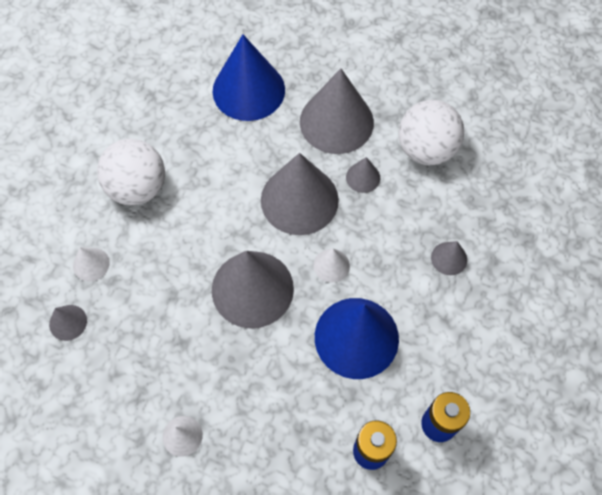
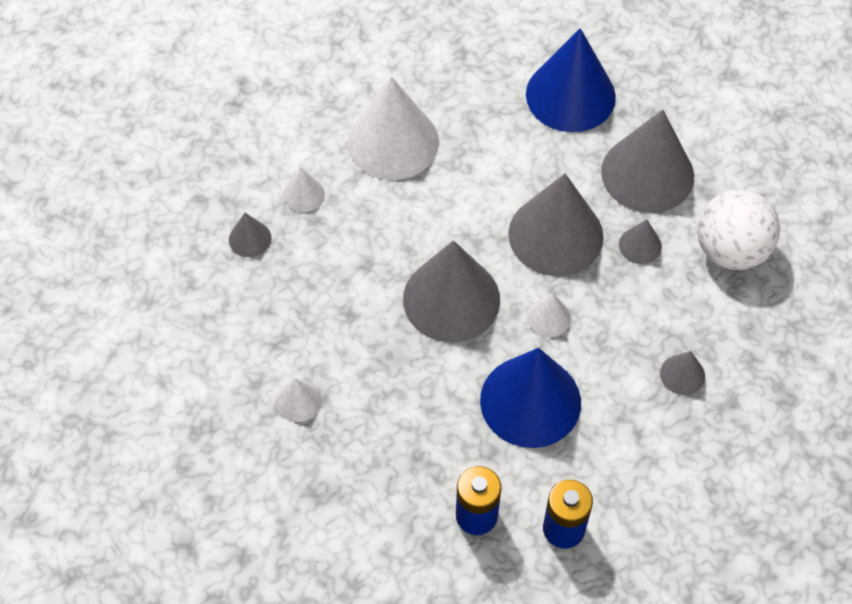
camera: 30 degrees right, 5 degrees down
(138, 188) = (393, 141): white ball -> white cone

